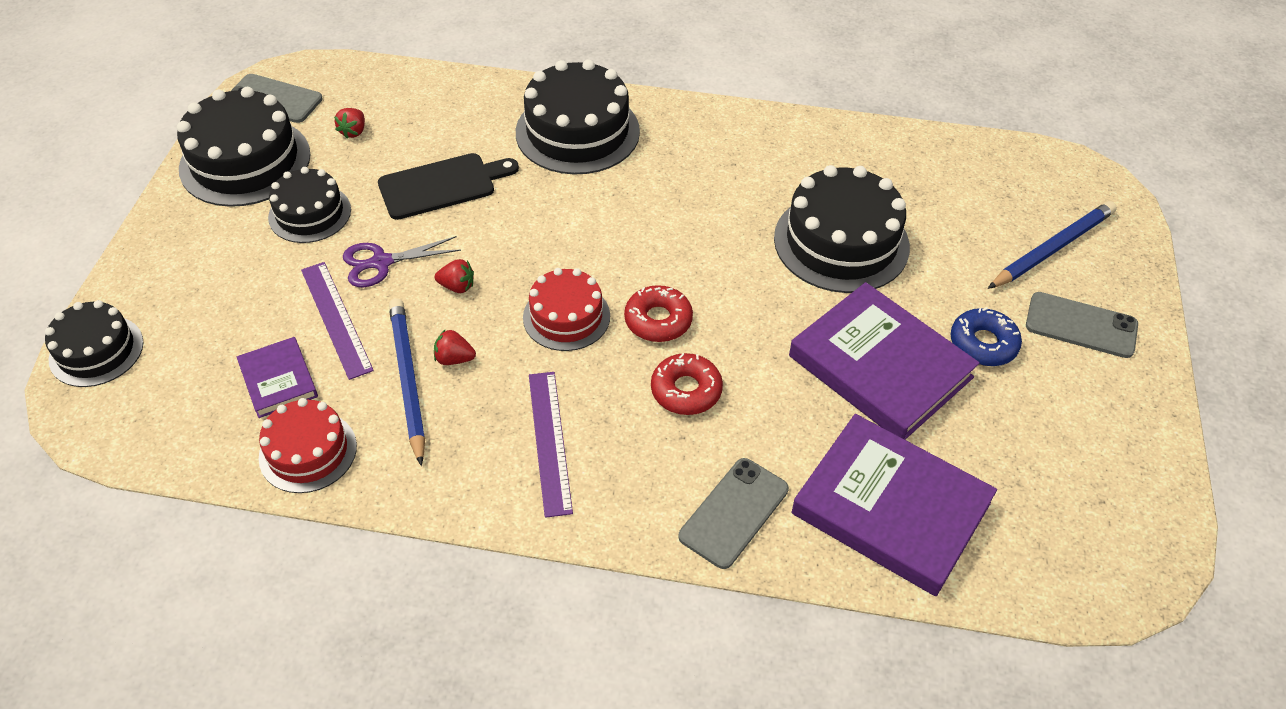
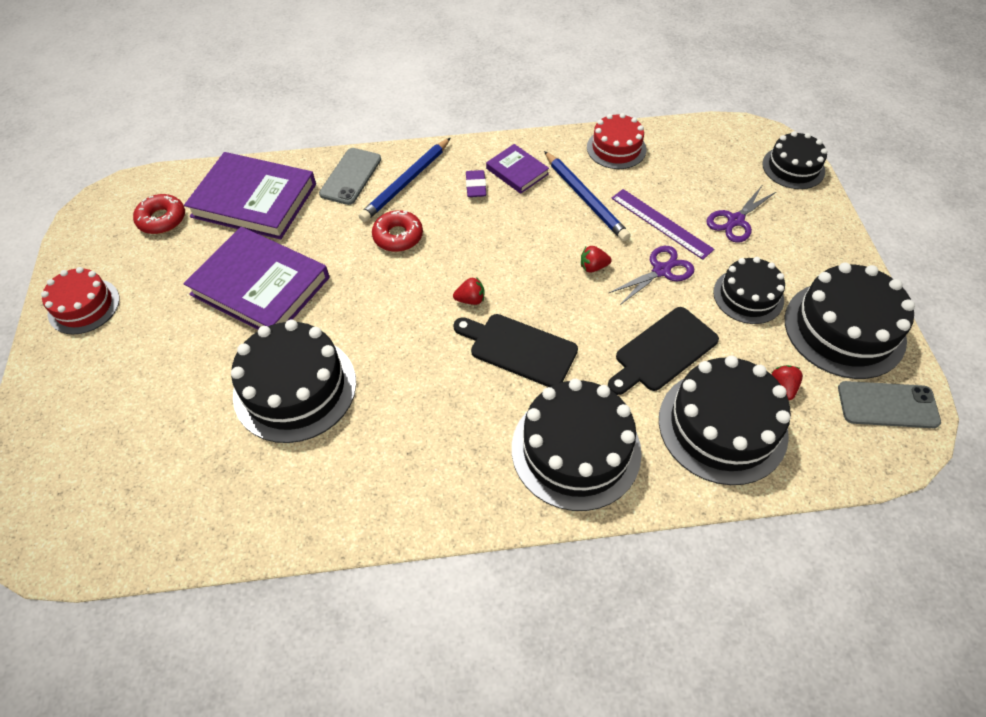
camera: 165 degrees right, 5 degrees up
(243, 298) = (735, 220): none -> purple scissors
(278, 380) = (666, 179): purple book -> purple book (517, 171)
(434, 118) = (722, 426): none -> black cake
(454, 359) = (563, 218): red strawberry -> red strawberry (470, 299)
(549, 441) = (476, 186): purple ruler -> purple eraser
(566, 317) = (501, 265): red cake -> red cake (84, 306)
(589, 222) = (519, 349): none -> black cutting board
(658, 320) = (432, 279): red donut -> red donut (162, 219)
(983, 344) = (178, 324): blue donut -> none
(1052, 248) = (97, 434): blue pencil -> blue pencil (406, 182)
(1081, 325) = (92, 360): grey phone -> none

